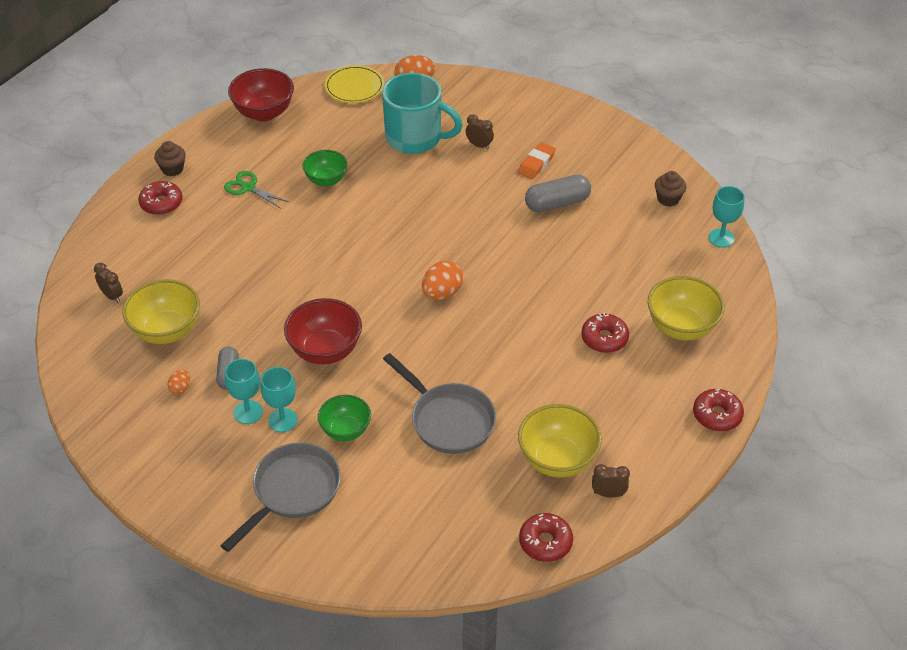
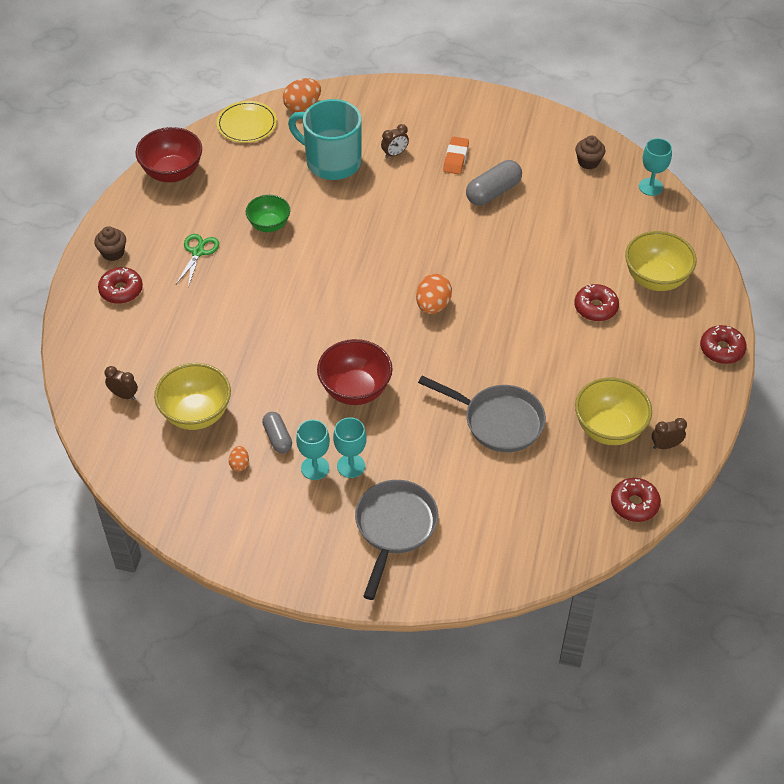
camera: 20 degrees left, 5 degrees up
(248, 188) = (198, 252): green scissors -> green scissors turned 90 degrees clockwise
(345, 430) = (412, 458): green bowl -> none
(415, 138) = (331, 161): turquoise mug -> turquoise mug turned 150 degrees counterclockwise
(479, 145) = (394, 154): brown clock -> brown clock turned 135 degrees clockwise

